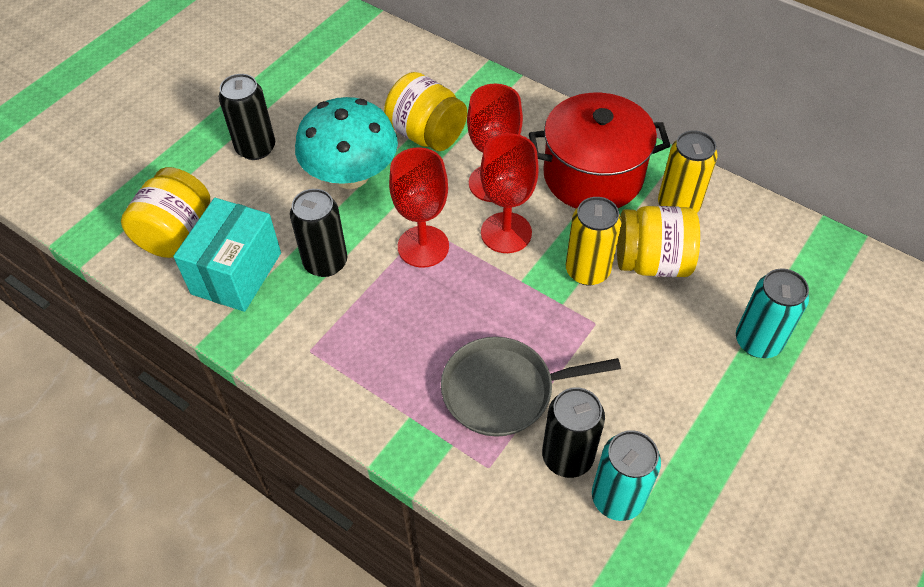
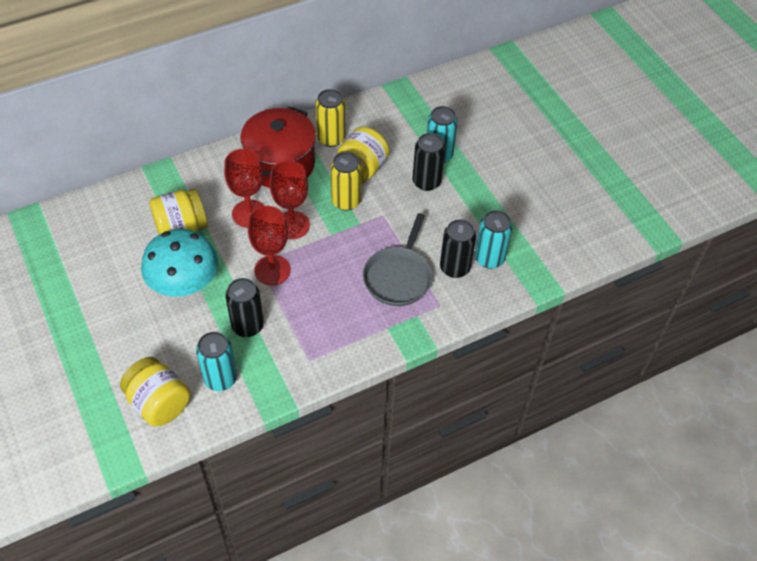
camera: 65 degrees left, 0 degrees up
(236, 273) = (220, 378): turquoise box -> turquoise can
(256, 148) = (115, 328): black can -> black can (426, 182)

